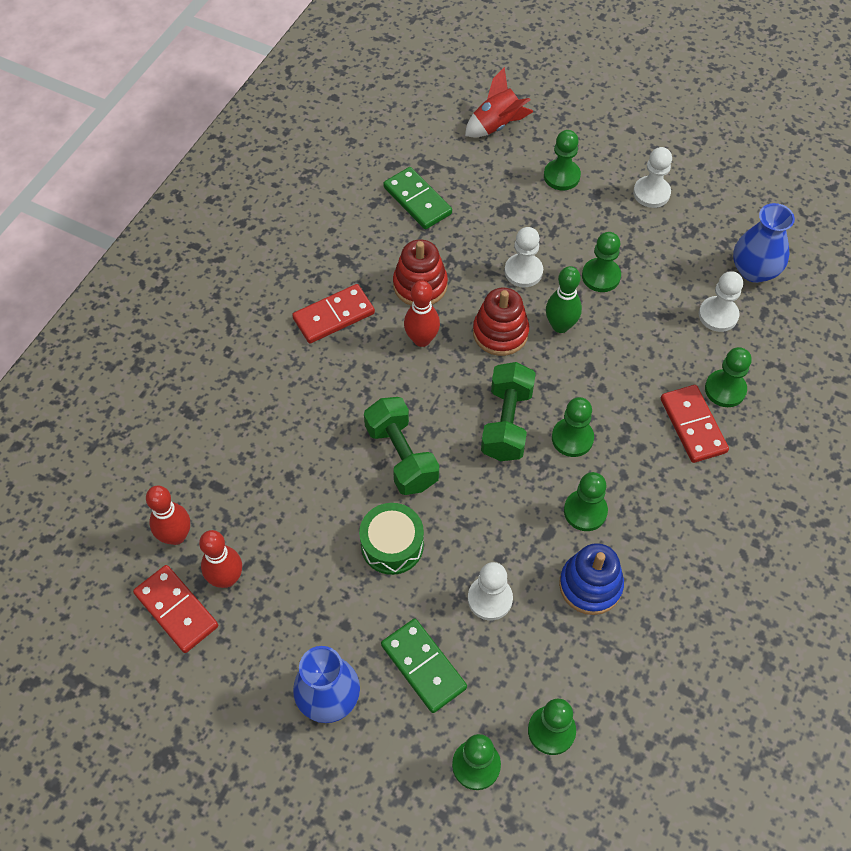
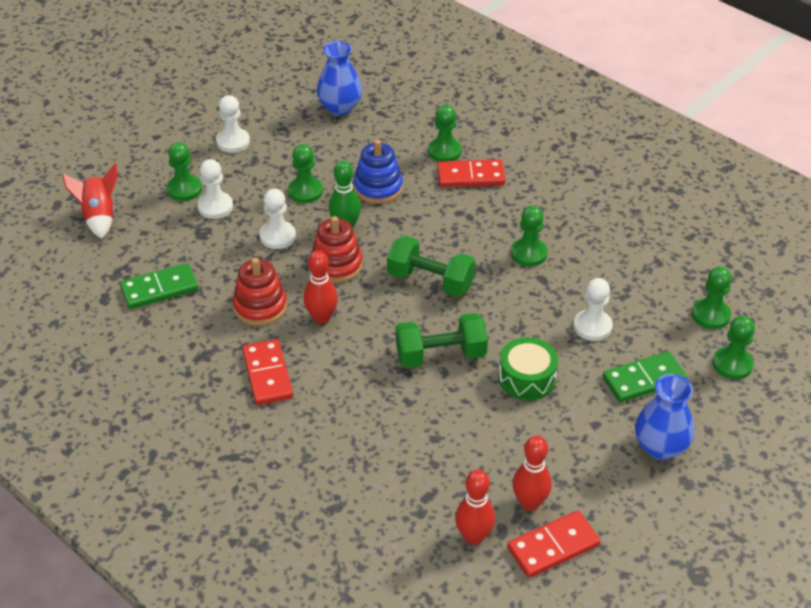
camera: 75 degrees left, 15 degrees down
(572, 438) = (459, 245): green pawn -> none
(590, 585) = (594, 266): blue stacking toy -> blue stacking toy (378, 188)
(718, 315) = (374, 137): white pawn -> white pawn (215, 207)

